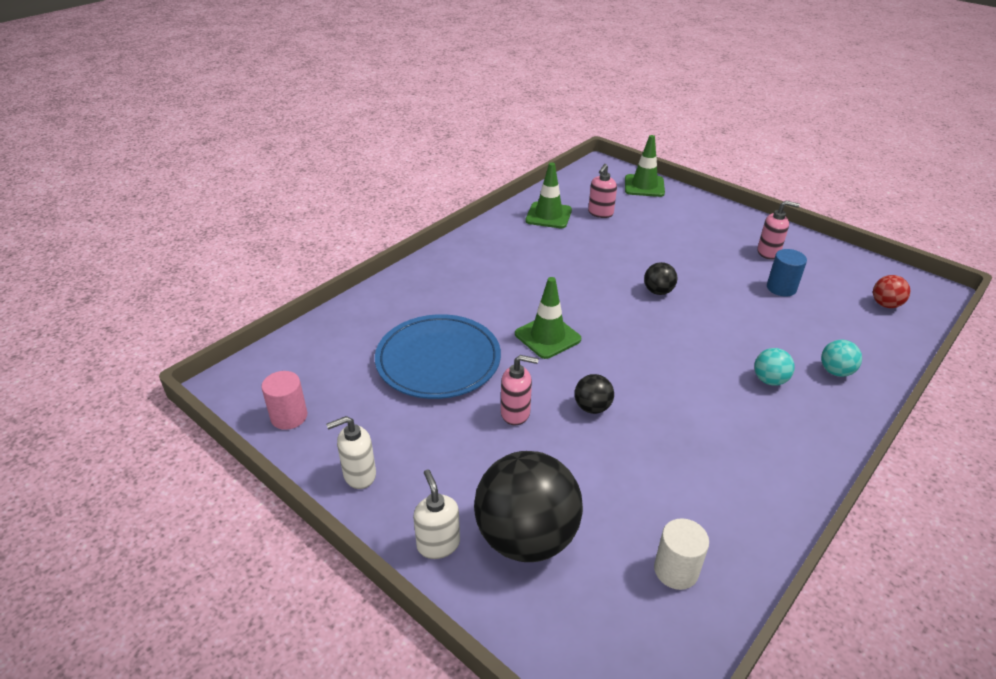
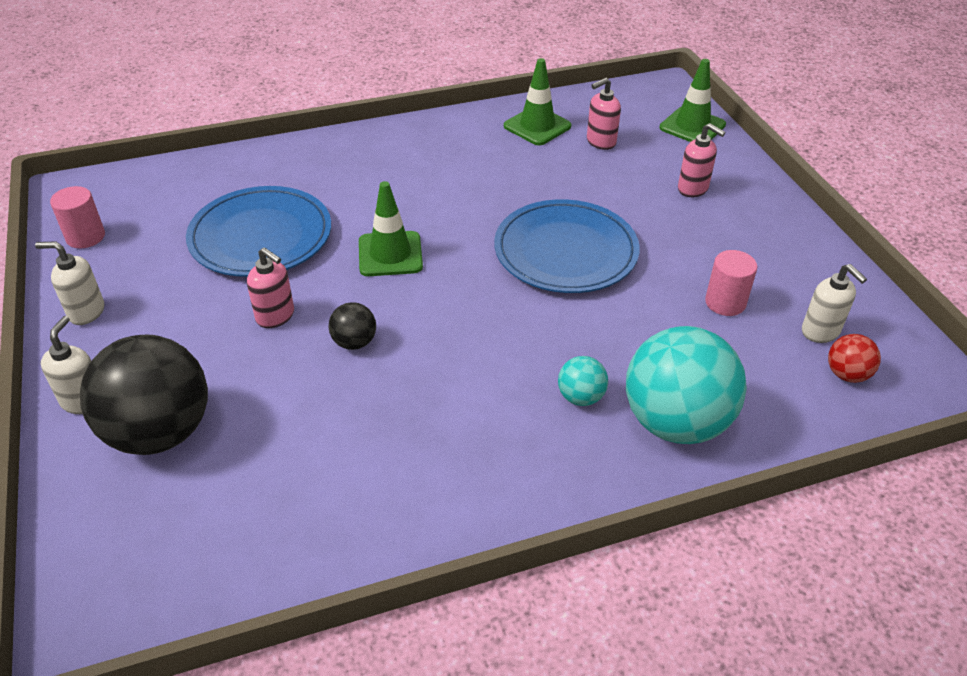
camera: 30 degrees right, 5 degrees up
(658, 291) = (565, 251): black ball -> blue plate
(676, 570) = (256, 531): white cylinder -> none
(768, 252) = (760, 256): pink soap dispenser -> pink soap dispenser (693, 189)
(781, 288) = (725, 302): blue cylinder -> pink cylinder
(835, 371) = (675, 422): turquoise ball -> turquoise ball, size x2.24
(846, 285) = (820, 331): none -> white soap dispenser

